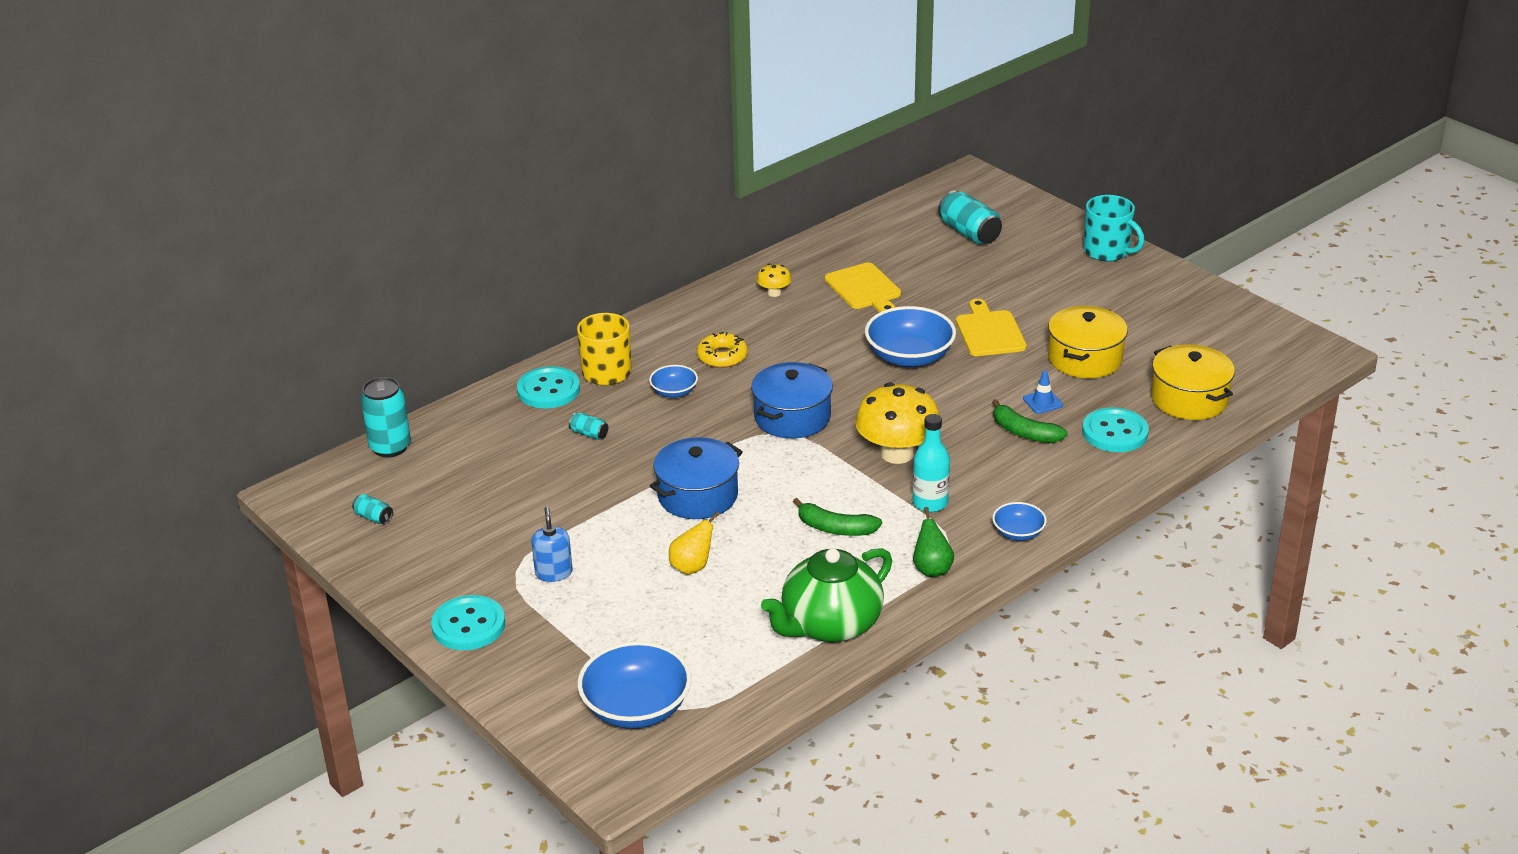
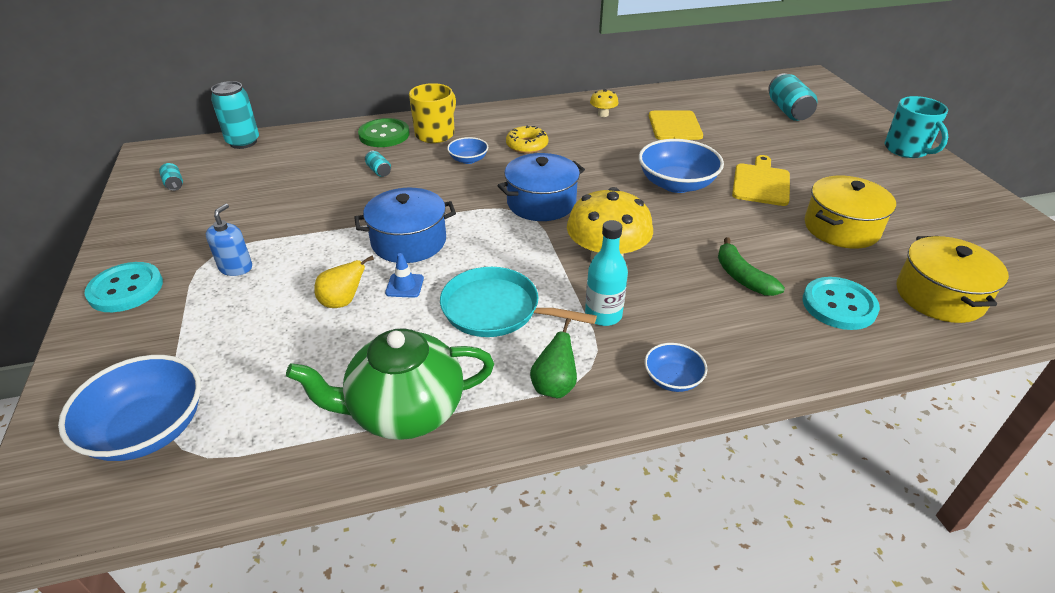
camera: 25 degrees right, 5 degrees up
(548, 390) = (384, 135): turquoise button -> green button
(835, 528) = (496, 309): green banana -> turquoise pan
(1042, 402) = (777, 254): blue traffic cone -> blue traffic cone (404, 286)

